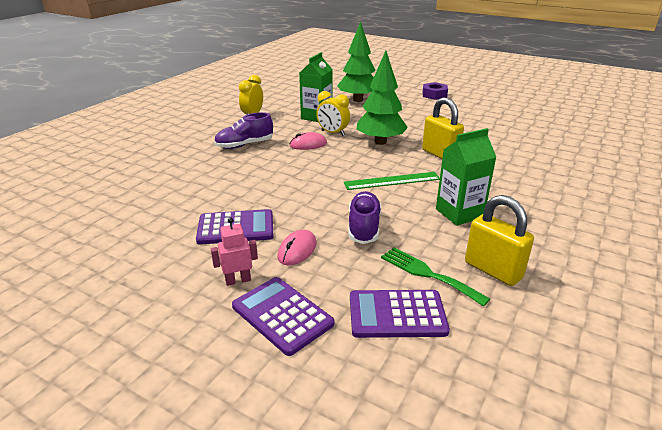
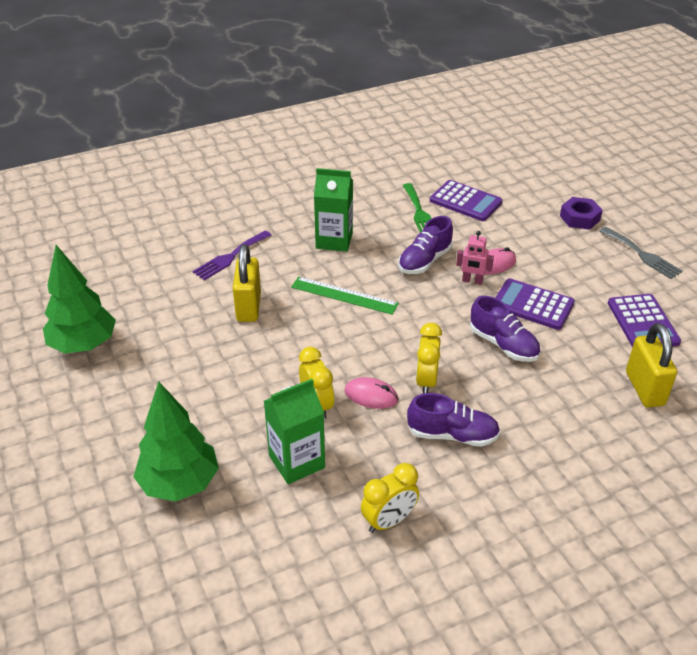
camera: 145 degrees left, 10 degrees up
(125, 334) = (642, 255): none -> grey fork
(238, 280) = (553, 259): pink robot -> pink robot (472, 281)
(243, 193) = (503, 344): none -> purple shoe
(281, 159) = (426, 381): none -> yellow clock
(282, 315) = (536, 227): purple calculator -> purple calculator (642, 322)
(380, 142) = (281, 358): green tree -> green tree (83, 345)
(434, 95) = (52, 434): purple nut -> purple nut (579, 218)
(493, 270) = (375, 198): yellow padlock -> yellow padlock (644, 389)
(506, 173) = (230, 257): none -> purple fork

